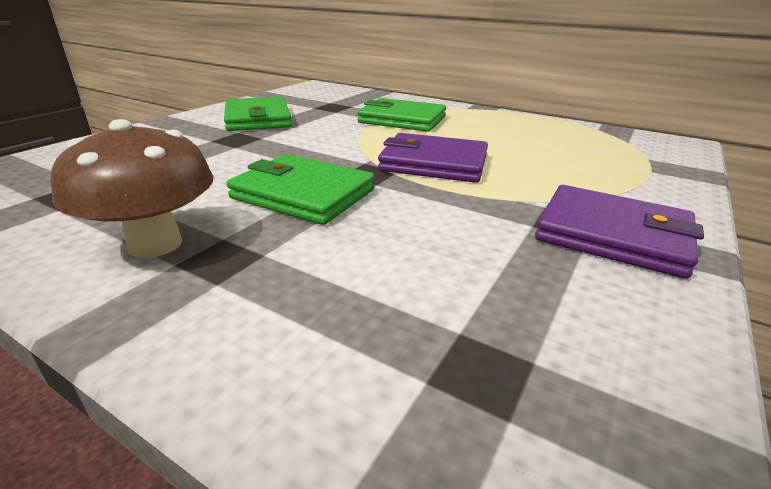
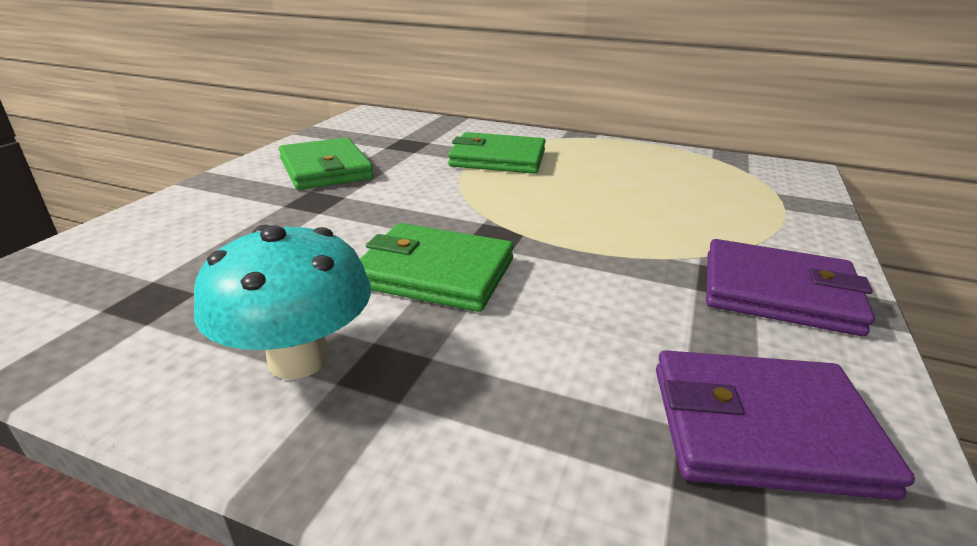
camera: 10 degrees left, 0 degrees up
(155, 244) = (298, 359): brown mushroom -> turquoise mushroom
(434, 163) = (561, 217): purple wallet -> purple wallet (762, 428)

